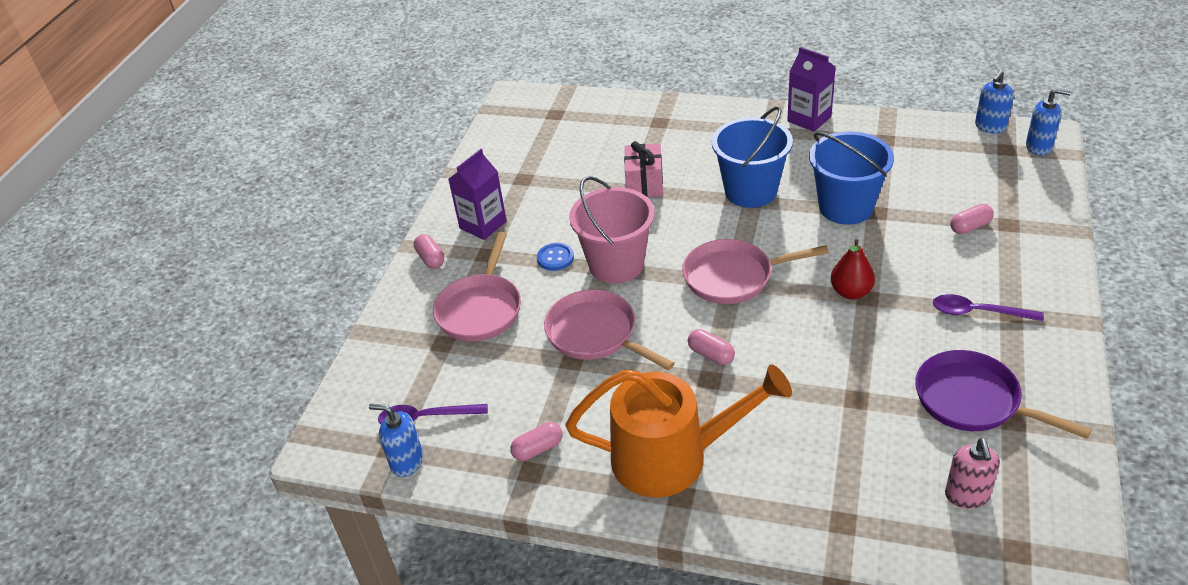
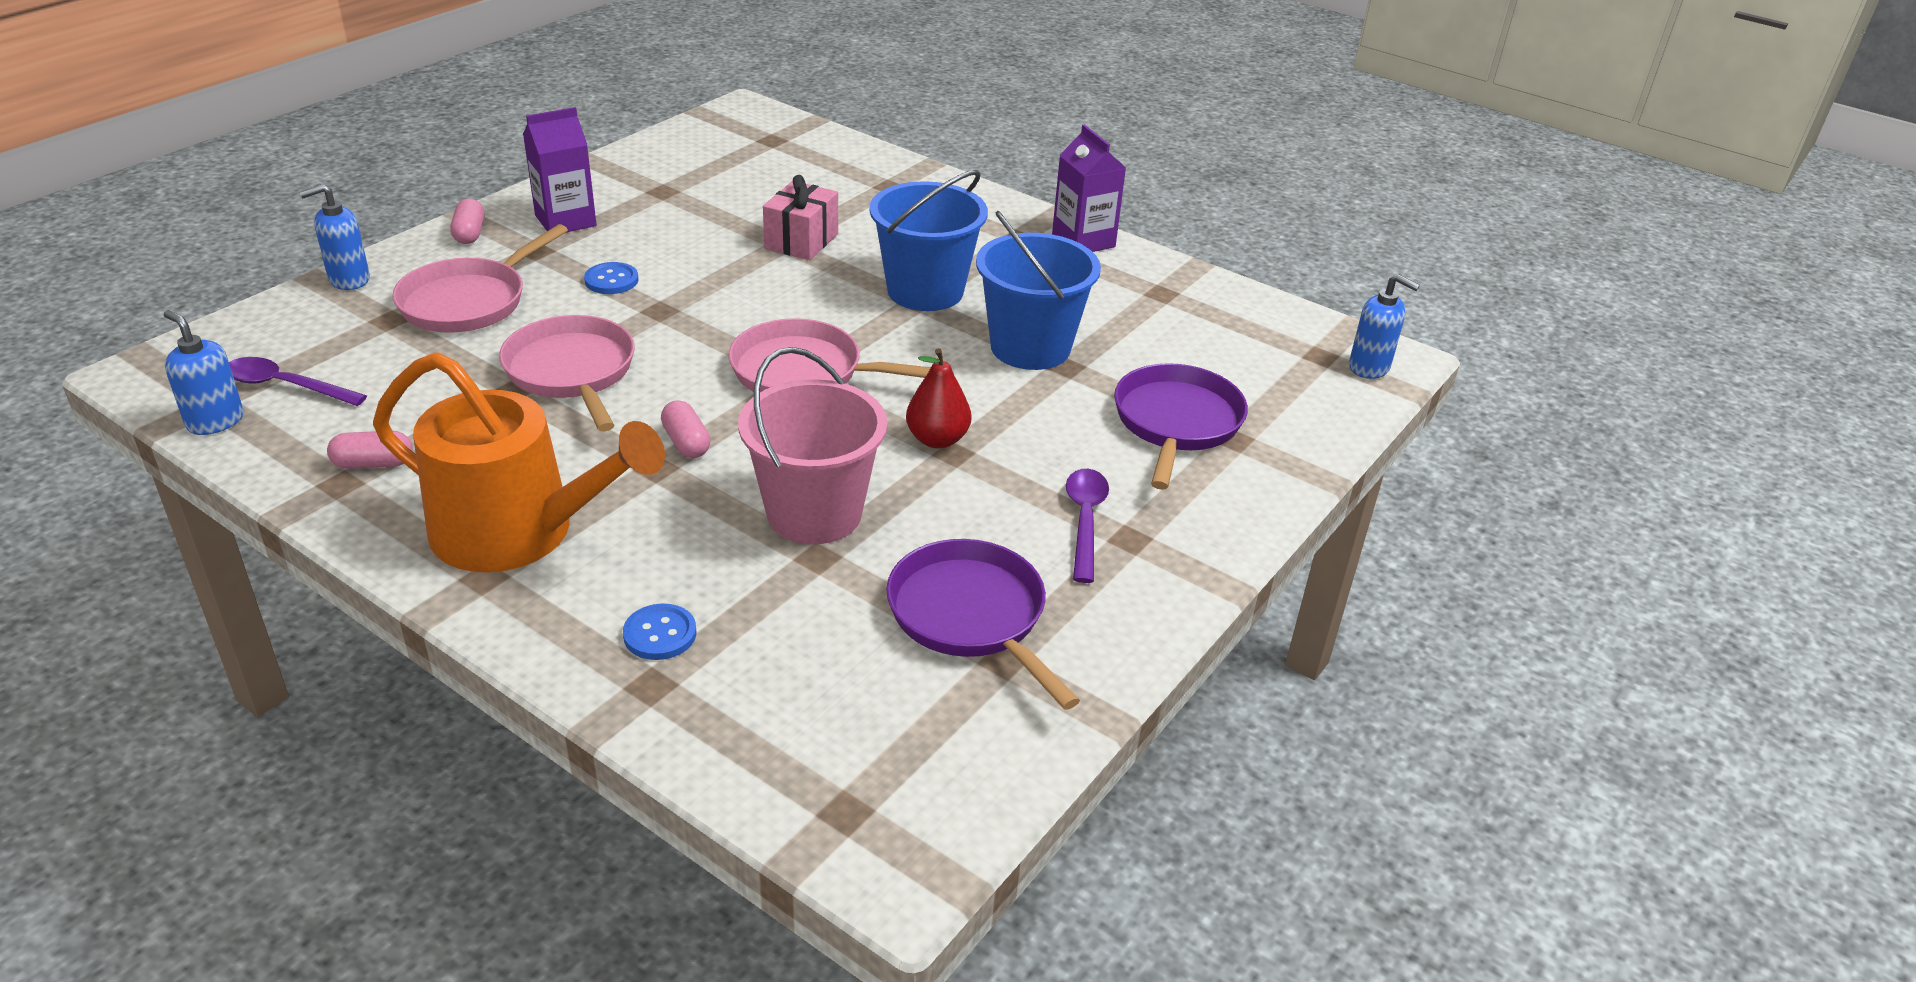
camera: 15 degrees right, 5 degrees down
(616, 264) = (676, 311): pink bucket -> pink bucket (814, 513)
(817, 488) = (660, 634): none -> blue button
(967, 496) = (846, 721): pink soap dispenser -> none
(970, 227) = (1176, 423): pink capsule -> purple pan
(978, 312) = (1085, 521): purple spoon -> purple spoon turned 60 degrees clockwise
(990, 127) = (1322, 324): blue soap dispenser -> blue soap dispenser (349, 280)

